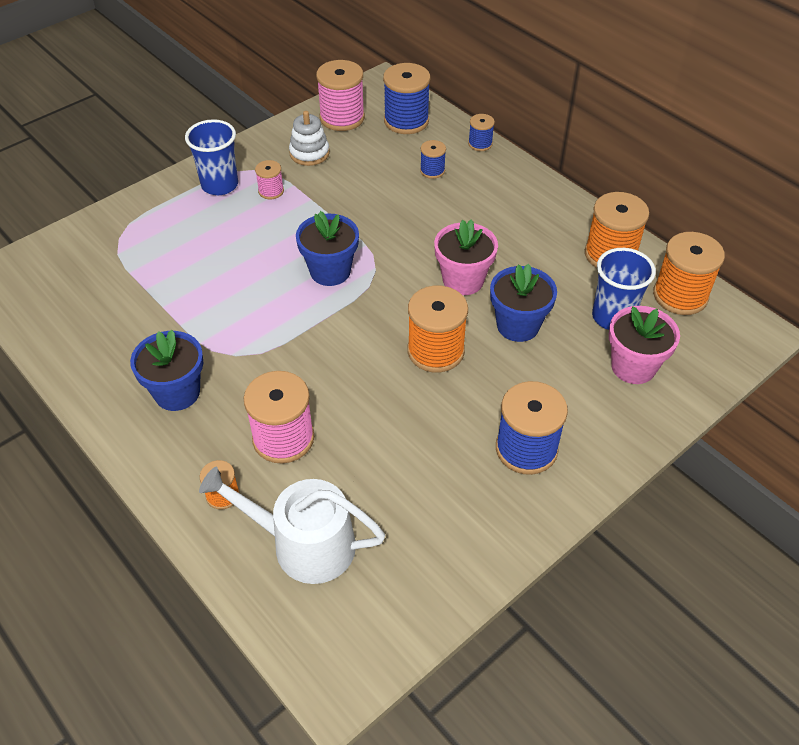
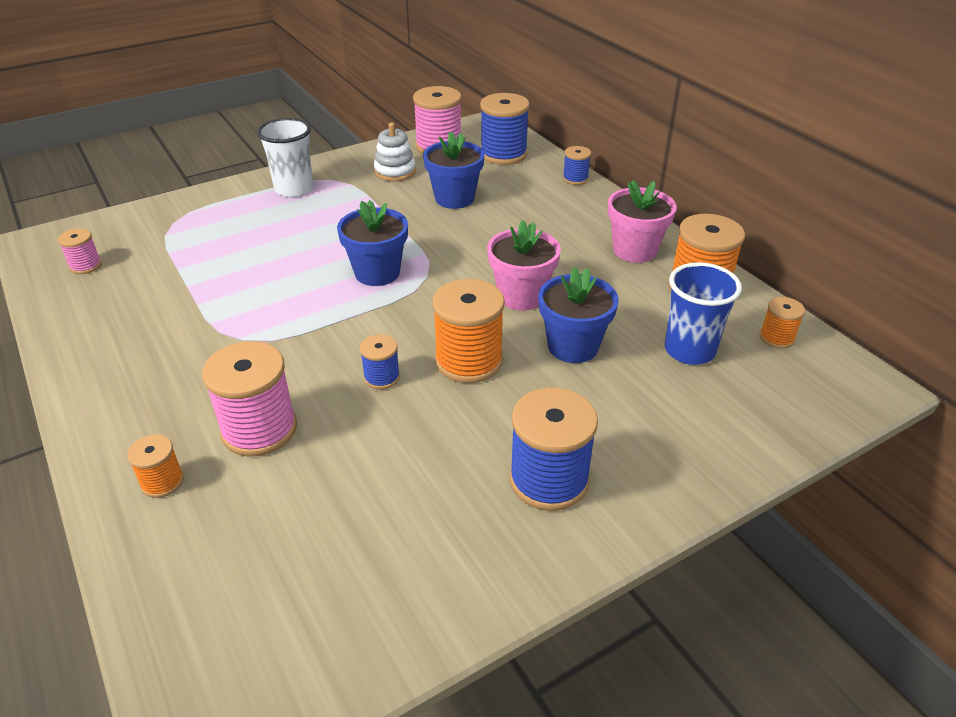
camera: 10 degrees right, 10 degrees down
(177, 392) = (162, 368): blue flower pot -> blue flower pot (454, 198)
(220, 185) = (294, 189): blue cup -> white cup
(271, 191) = (343, 198): pink spool -> pink spool (85, 266)
(304, 544) = (234, 553): white watering can -> none
(432, 171) = (517, 196): blue spool -> blue spool (382, 377)
(633, 367) = (705, 405): pink flower pot -> pink flower pot (634, 250)
(680, 296) = (776, 338): orange spool -> orange spool, size x0.52

